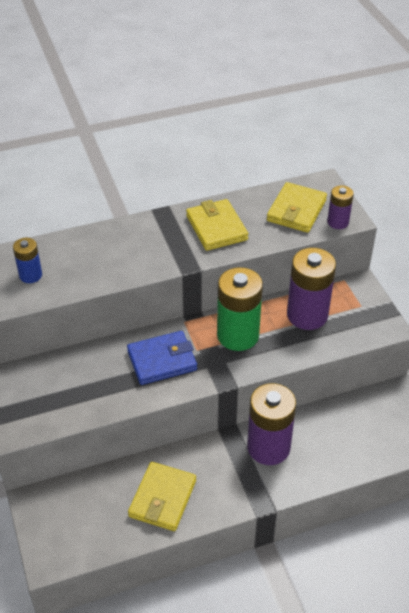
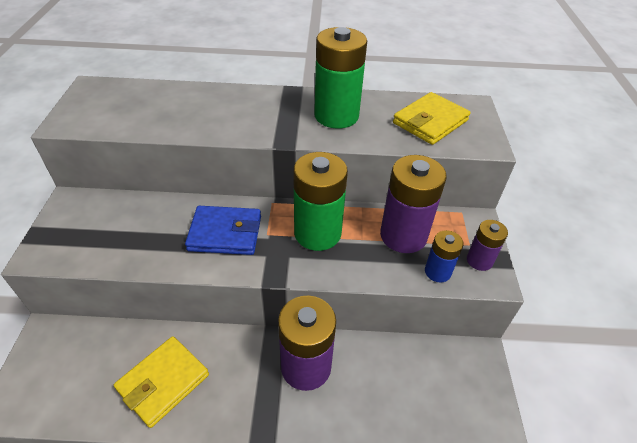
camera: 20 degrees right, 0 degrees up
(30, 275) = (129, 108): blue battery -> blue battery (437, 272)
(216, 228) = (336, 116): yellow wallet -> green battery
(338, 222) = (471, 144): purple battery -> purple battery (479, 260)

